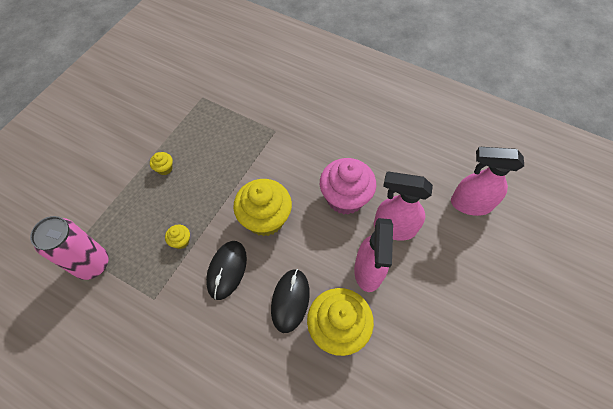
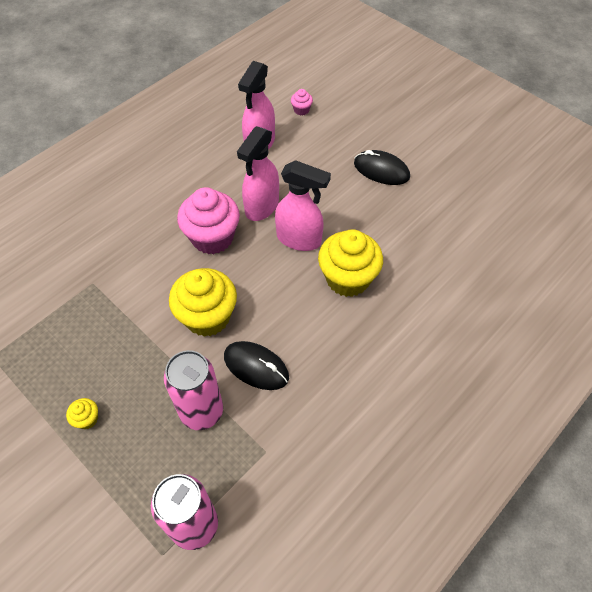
camera: 75 degrees left, 5 degrees down
(181, 241) = (201, 411): yellow cupcake -> pink can
(290, 300) = (309, 312): black mouse -> black mouse (381, 170)
(535, 230) = (301, 110): none -> pink cupcake

